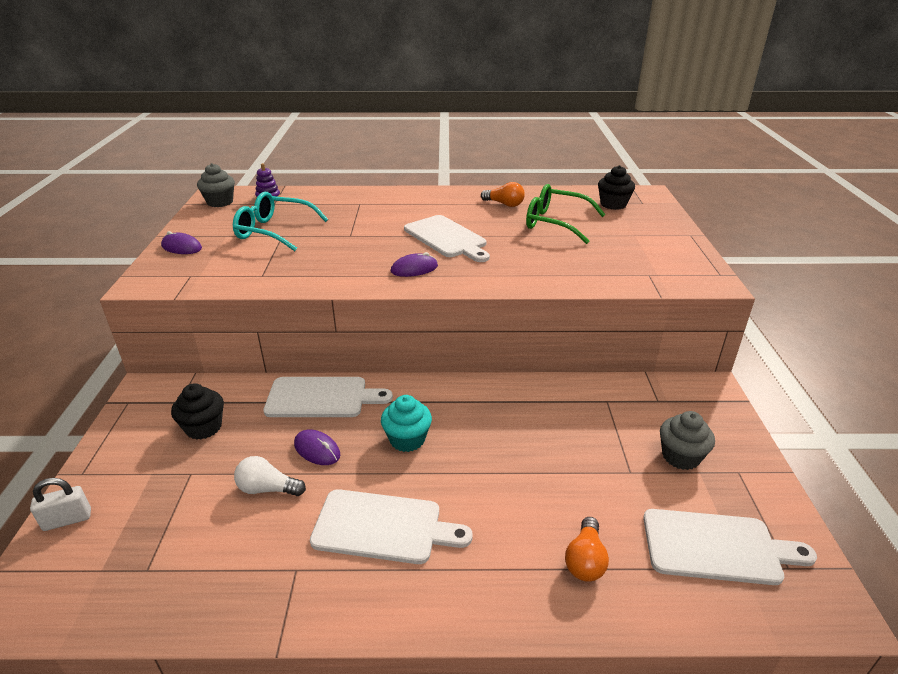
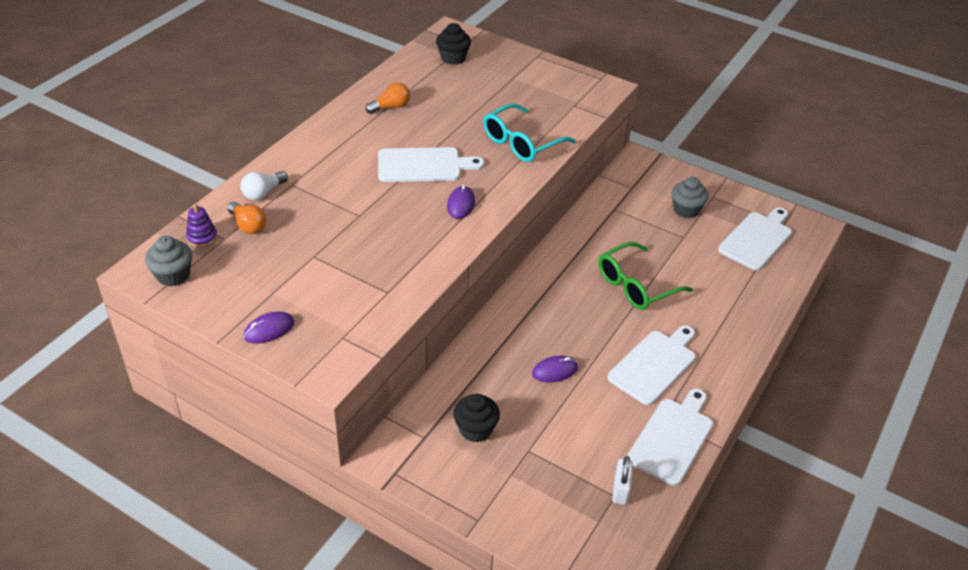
camera: 60 degrees left, 10 degrees up
(67, 520) = (531, 535): white padlock -> white padlock (620, 489)
(267, 489) = (578, 411): white light bulb -> white light bulb (263, 193)
(274, 231) = (297, 258): turquoise glasses -> turquoise glasses (521, 143)
(321, 398) = (493, 347): white cutting board -> white cutting board (672, 438)
(407, 439) = (579, 320): turquoise cupcake -> none
(555, 223) = (455, 101): green glasses -> green glasses (635, 285)
(585, 560) = (734, 292): orange light bulb -> orange light bulb (248, 225)

